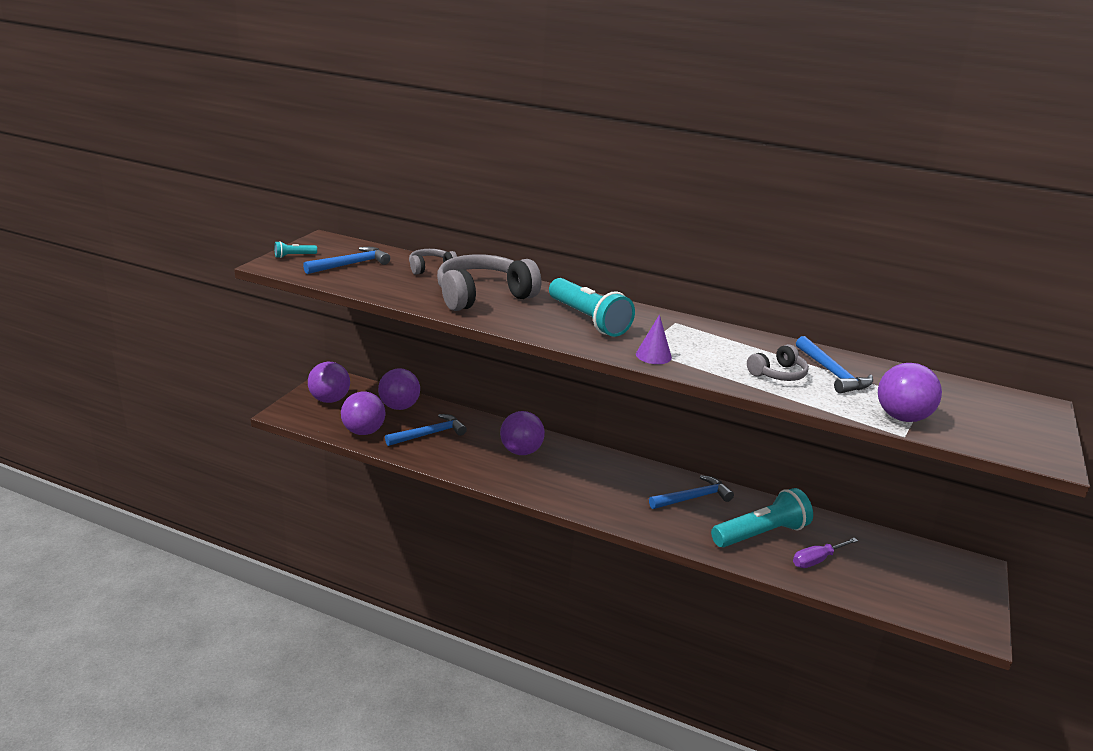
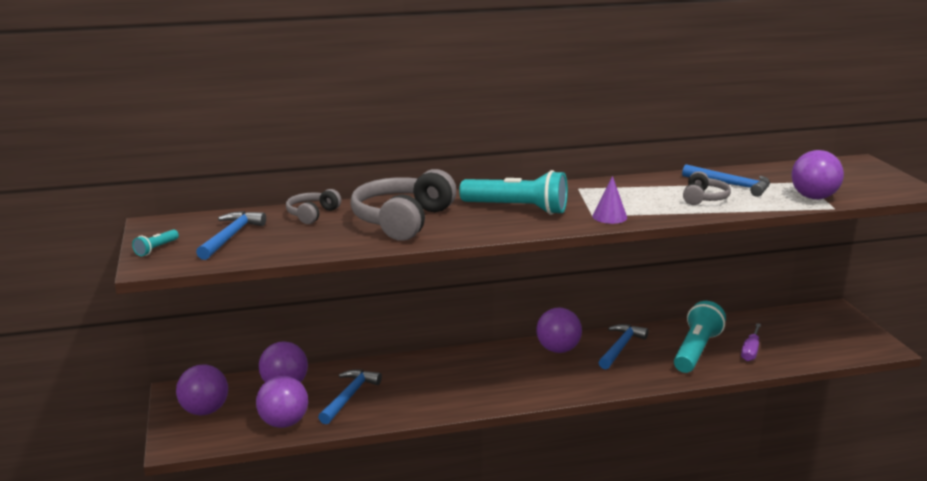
camera: 35 degrees left, 5 degrees down
(521, 451) = (448, 374): purple ball -> purple ball (558, 349)

